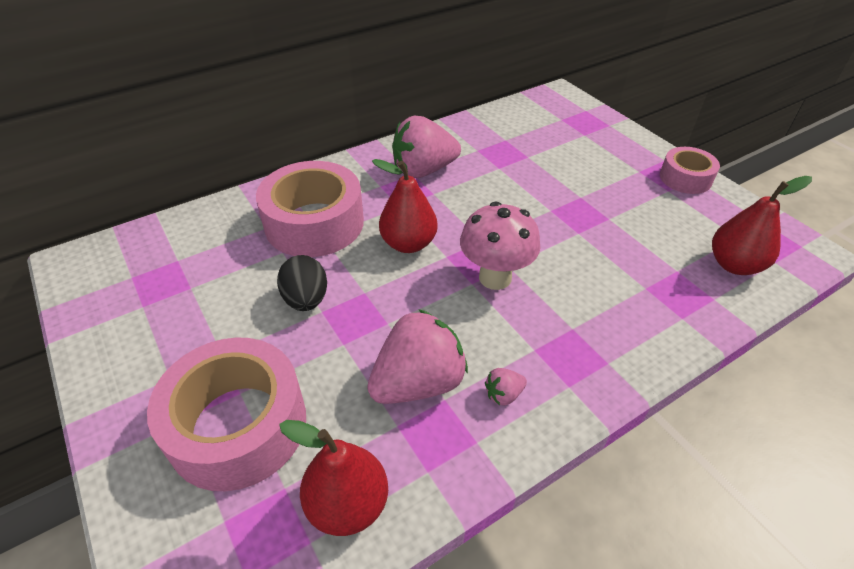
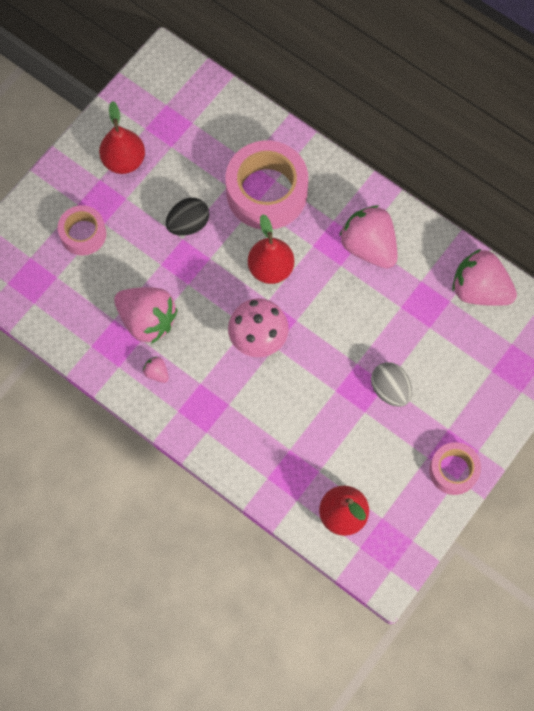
camera: 70 degrees right, 25 degrees up
(238, 425) = (83, 234): pink tape -> pink tape, size x0.56
(347, 504) = (58, 312): red pear -> red pear (124, 160)
(502, 122) = (479, 290): none -> pink strawberry
(588, 195) = (390, 389): none -> grey egg

